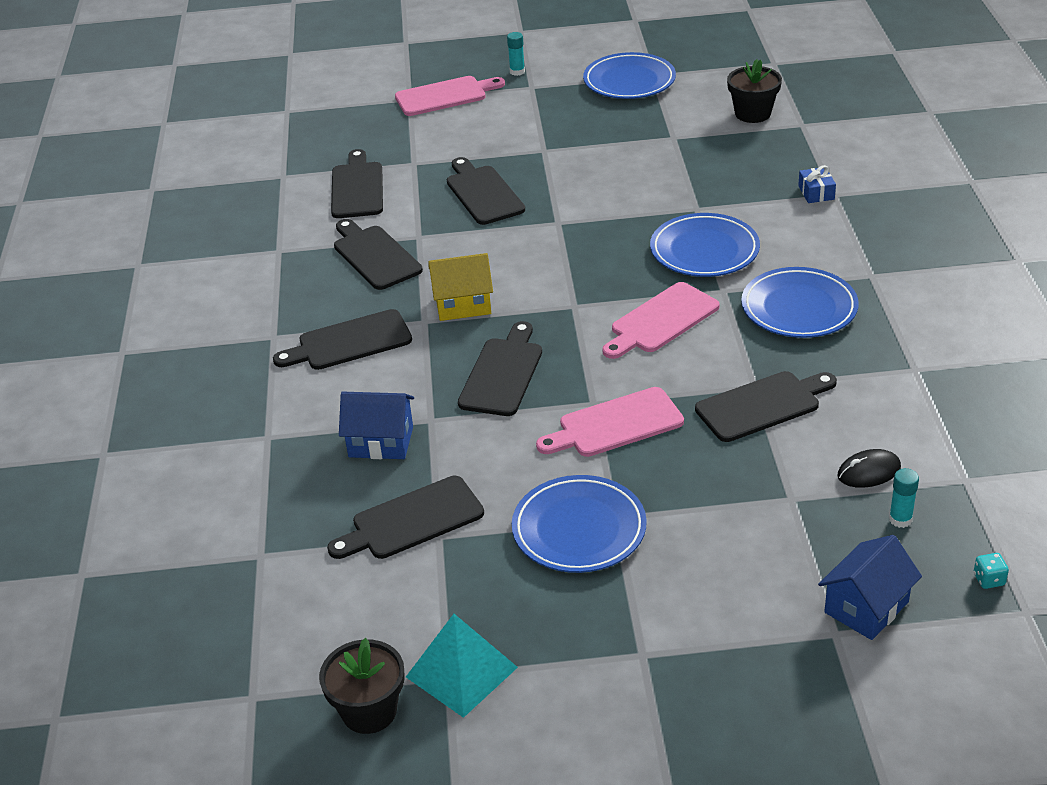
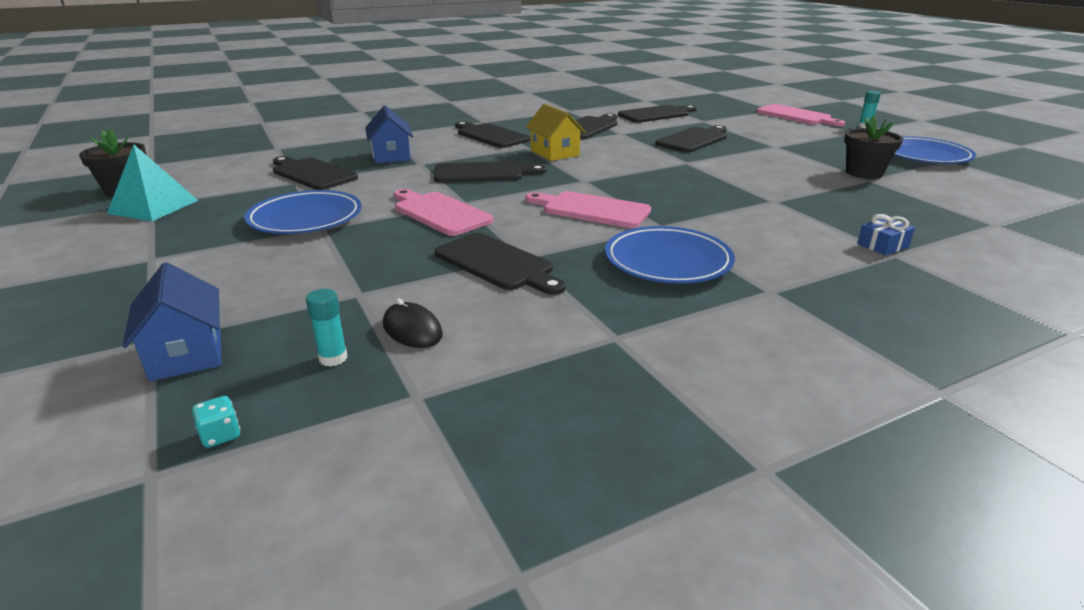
camera: 65 degrees right, 10 degrees down
(704, 251) = (712, 212): blue plate -> none
(752, 113) = (969, 202): black flower pot -> black flower pot (864, 173)
(866, 607) = (186, 354): blue house -> blue house turned 45 degrees clockwise

